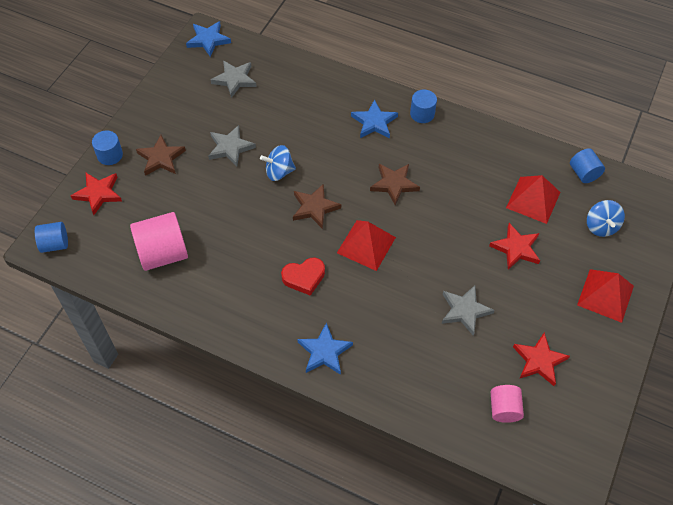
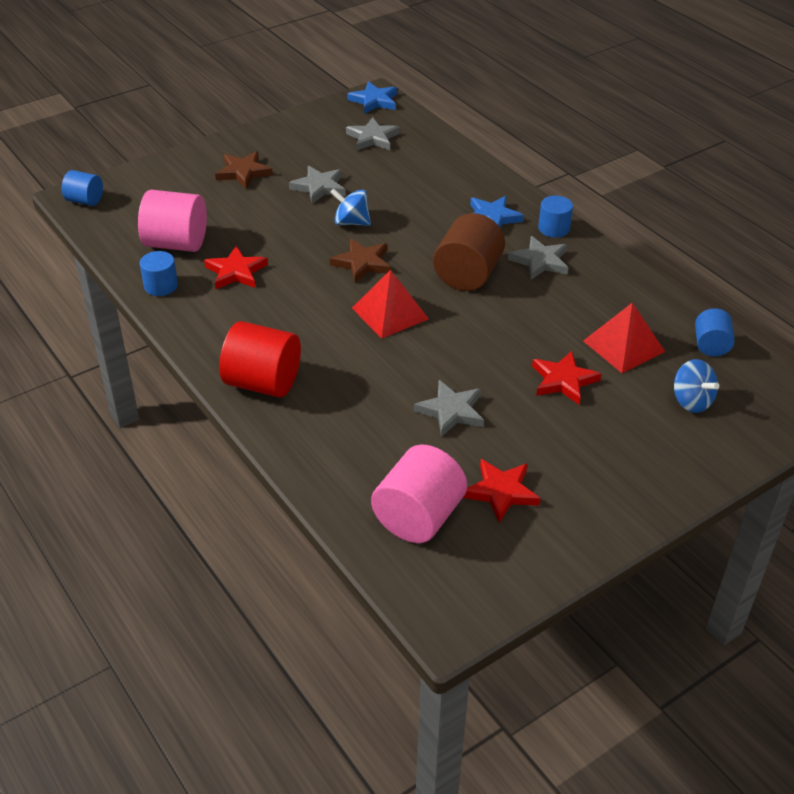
camera: 30 degrees right, 15 degrees down
(98, 193) = (159, 178): red star -> red star (236, 272)
(110, 155) = (197, 154): blue cylinder -> blue cylinder (161, 286)
(304, 277) = (298, 314): red heart -> none
(324, 352) = (262, 383): blue star -> red cylinder
(394, 184) = (467, 275): brown star -> brown cylinder
(433, 149) = (540, 261): none -> grey star
(504, 409) = (418, 517): pink cylinder -> pink cylinder, size x1.74
(601, 226) = (691, 401): blue spinning top -> blue spinning top turned 60 degrees counterclockwise
(605, 295) = (641, 466): red pyramid -> none

